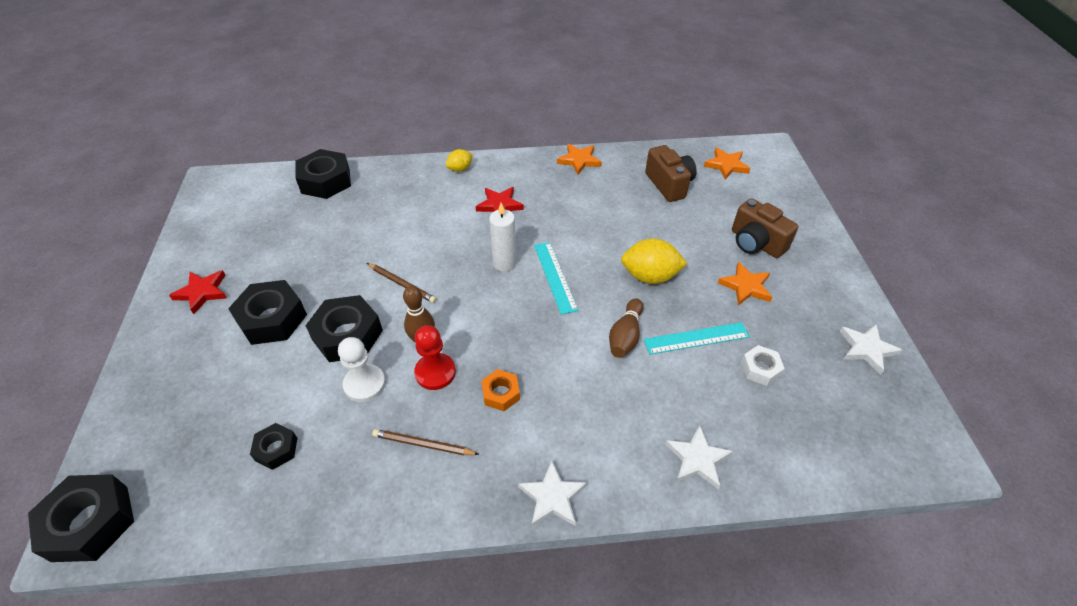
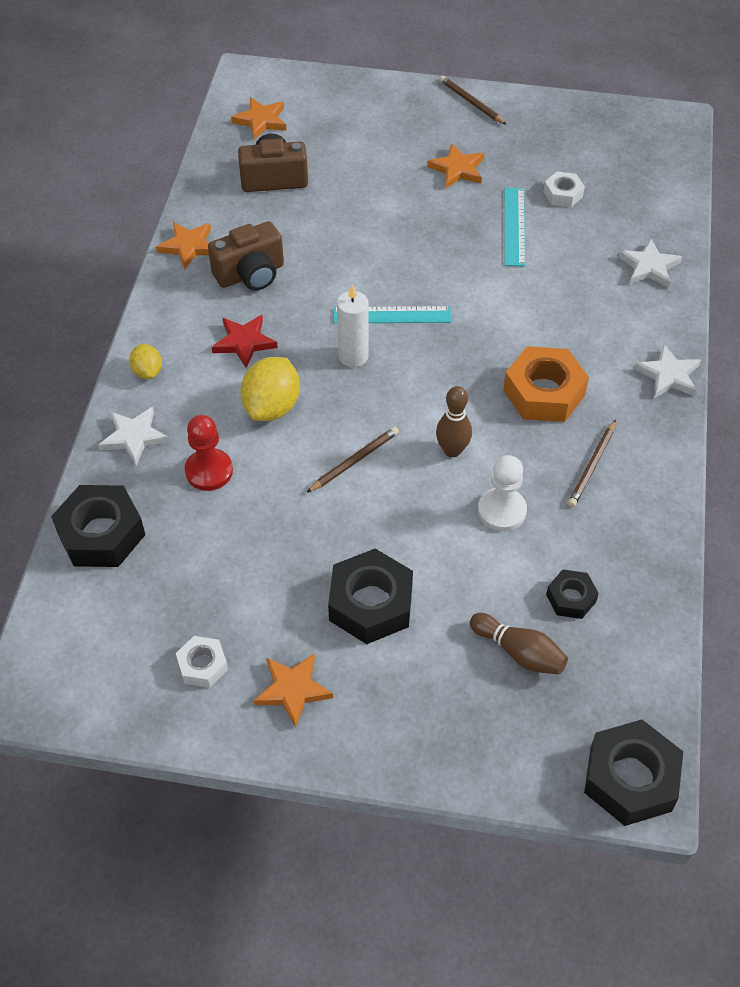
camera: 75 degrees left, 5 degrees up
(202, 292) = (292, 690): red star -> orange star
(225, 246) = (202, 665): none -> white nut
(347, 335) = (423, 523): black nut -> none
(435, 372) = (502, 444): red pawn -> red pawn (209, 471)
(501, 393) = (544, 392): orange nut -> orange nut, size x1.83
(625, 336) = (496, 278): brown bowling pin -> brown bowling pin (519, 652)
(650, 276) = (418, 236): yellow lemon -> yellow lemon (272, 406)
(756, 243) = (399, 141): brown camera -> brown camera (250, 274)
(839, 280) = (471, 102): none -> brown pencil
(866, 349) = (559, 118): white star -> white star (134, 437)

